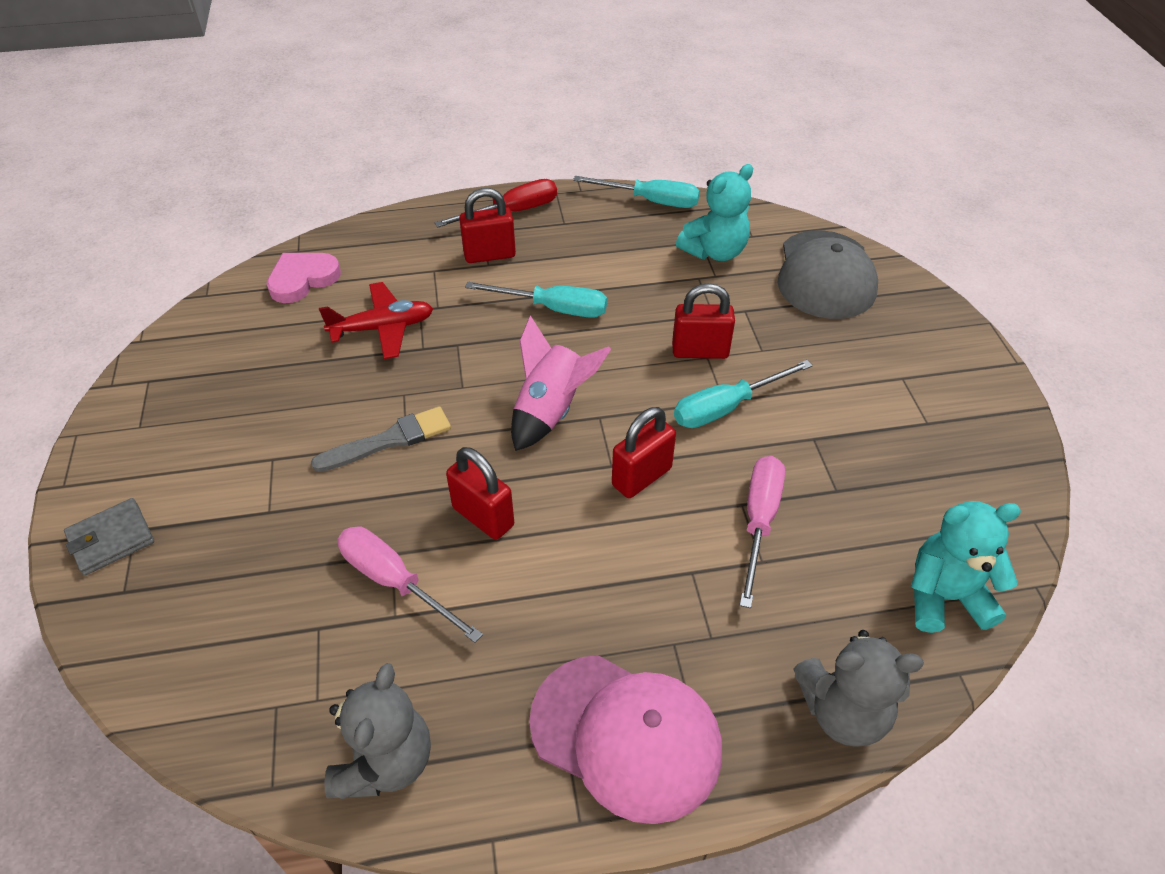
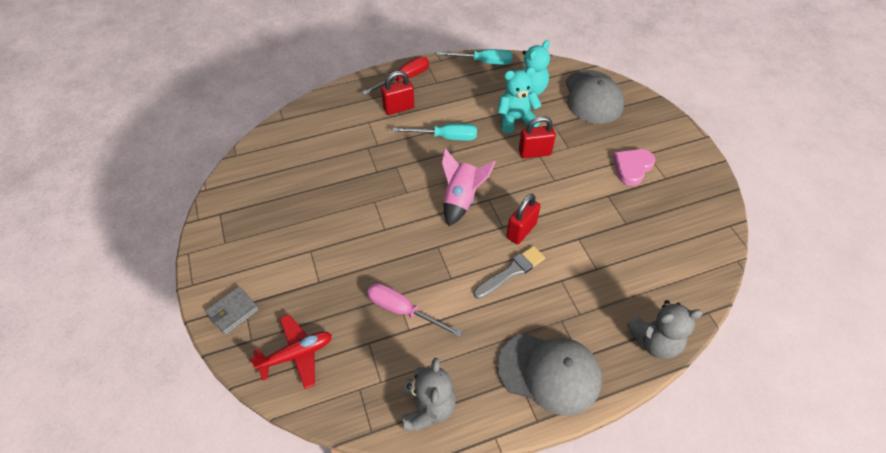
camera: 10 degrees left, 5 degrees up
(303, 279) = (291, 137): pink heart -> pink heart (632, 168)
(383, 328) = (349, 162): red plane -> red plane (296, 354)
(389, 440) = (374, 230): grey brush -> grey brush (511, 272)
(483, 517) = (441, 266): red padlock -> none
(626, 736) = (549, 373): pink cap -> grey cap
(726, 407) = (557, 184): turquoise screwdriver -> none
(759, 521) = (590, 247): pink screwdriver -> none
(944, 597) = (693, 273): turquoise teddy bear -> turquoise teddy bear (515, 120)

